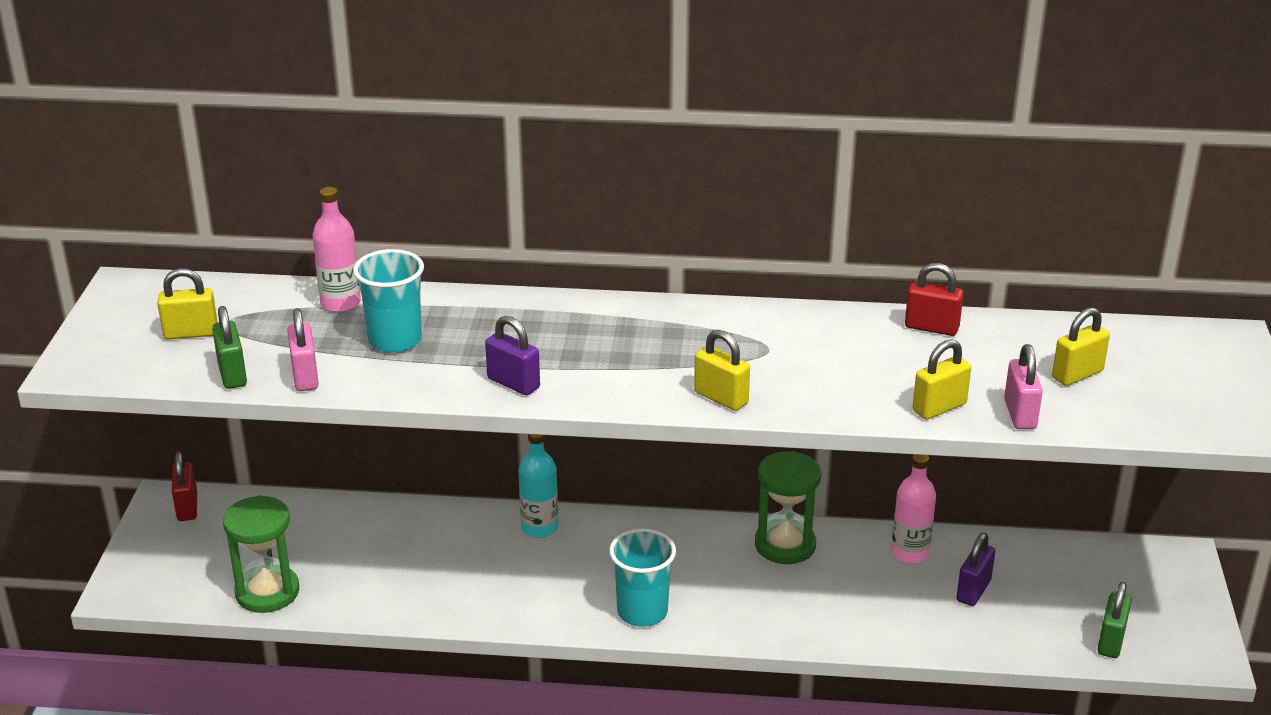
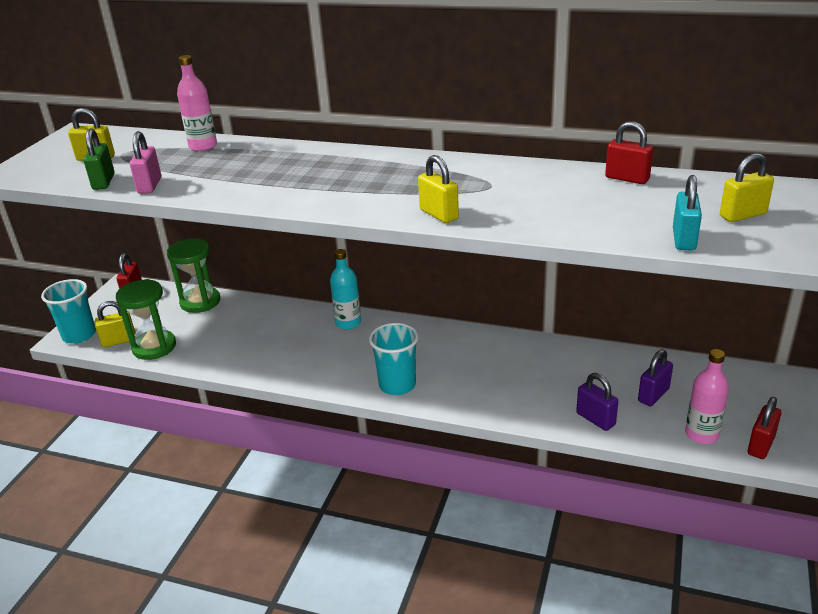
camera: 15 degrees right, 0 degrees up
(395, 340) = (224, 168): turquoise cup -> turquoise cup (79, 335)
(513, 383) = (289, 197): purple padlock -> purple padlock (595, 419)
(785, 545) = (517, 349): green hourglass -> green hourglass (200, 302)
(909, 553) = (610, 363): pink bottle -> pink bottle (701, 434)
(939, 408) = (614, 231): yellow padlock -> yellow padlock (119, 341)
(1020, 414) = (683, 239): pink padlock -> turquoise padlock
(1111, 641) = (761, 445): green padlock -> red padlock

